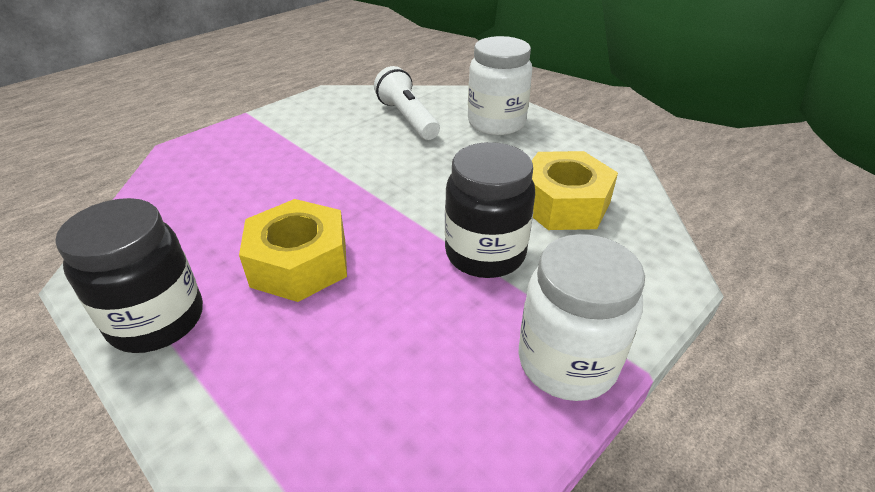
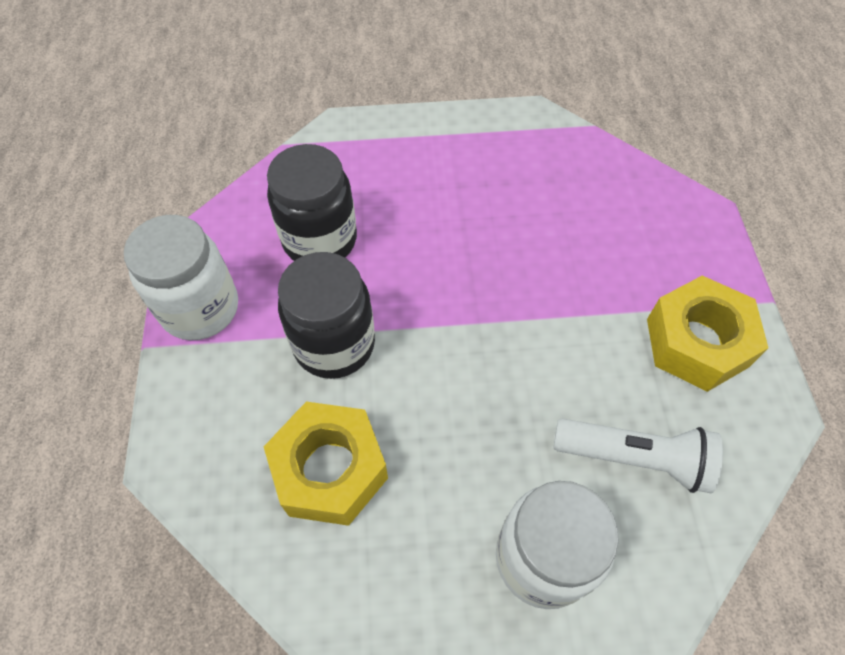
camera: 130 degrees right, 20 degrees up
(157, 320) = (452, 134): black jar -> black jar (320, 240)
(299, 263) = (441, 223): yellow nut -> yellow nut (697, 342)

